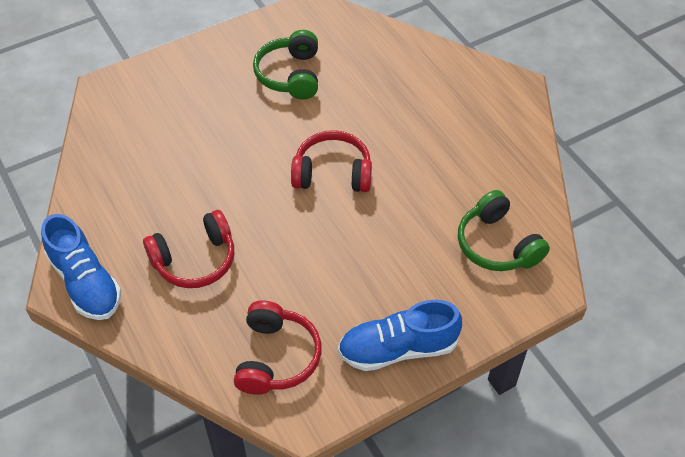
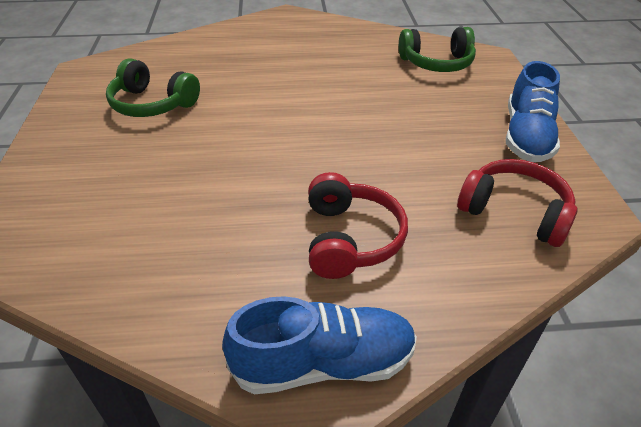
camera: 65 degrees left, 10 degrees down
(332, 173) = (301, 115): red headphones -> none

